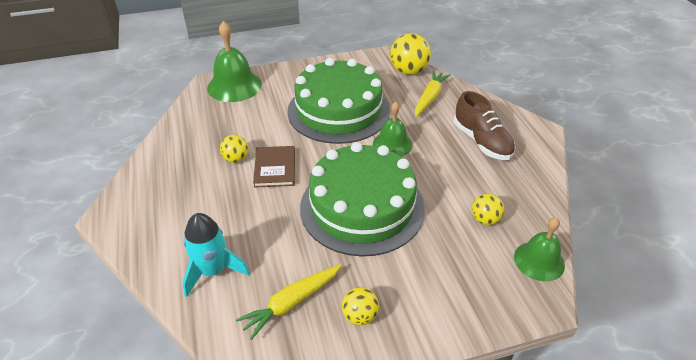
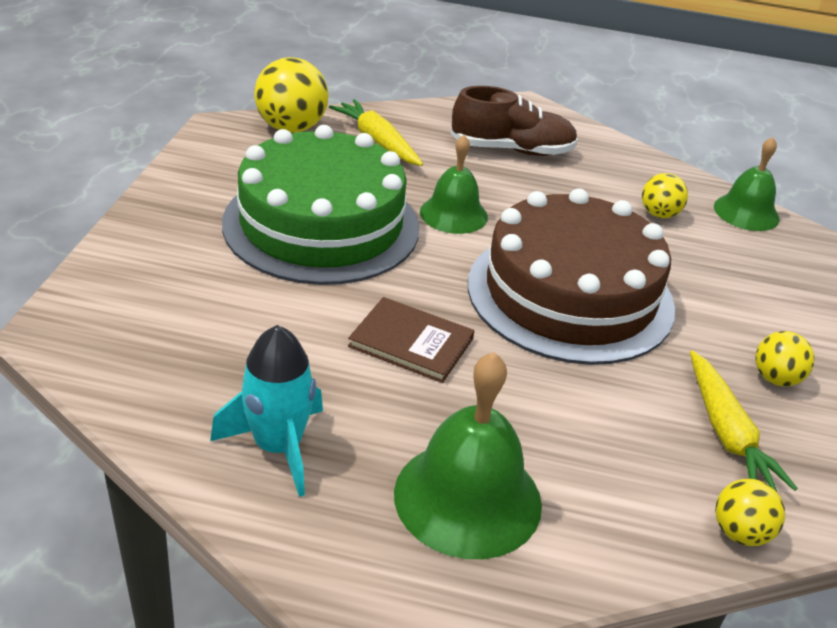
camera: 65 degrees left, 5 degrees down
(213, 271) = (617, 497): turquoise rocket -> turquoise rocket (277, 447)
(234, 86) = (108, 304): green bell -> green bell (467, 498)
(236, 159) = (345, 378): yellow ball -> yellow ball (740, 533)
(362, 207) = (570, 295): green cake -> brown cake

